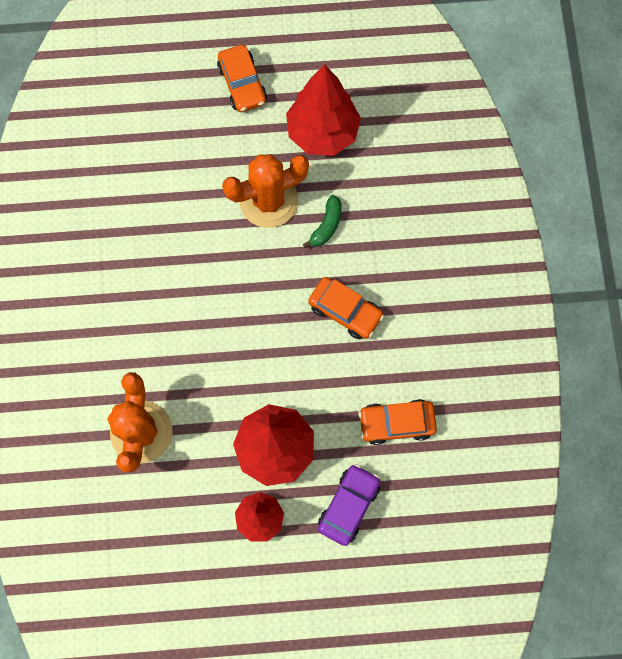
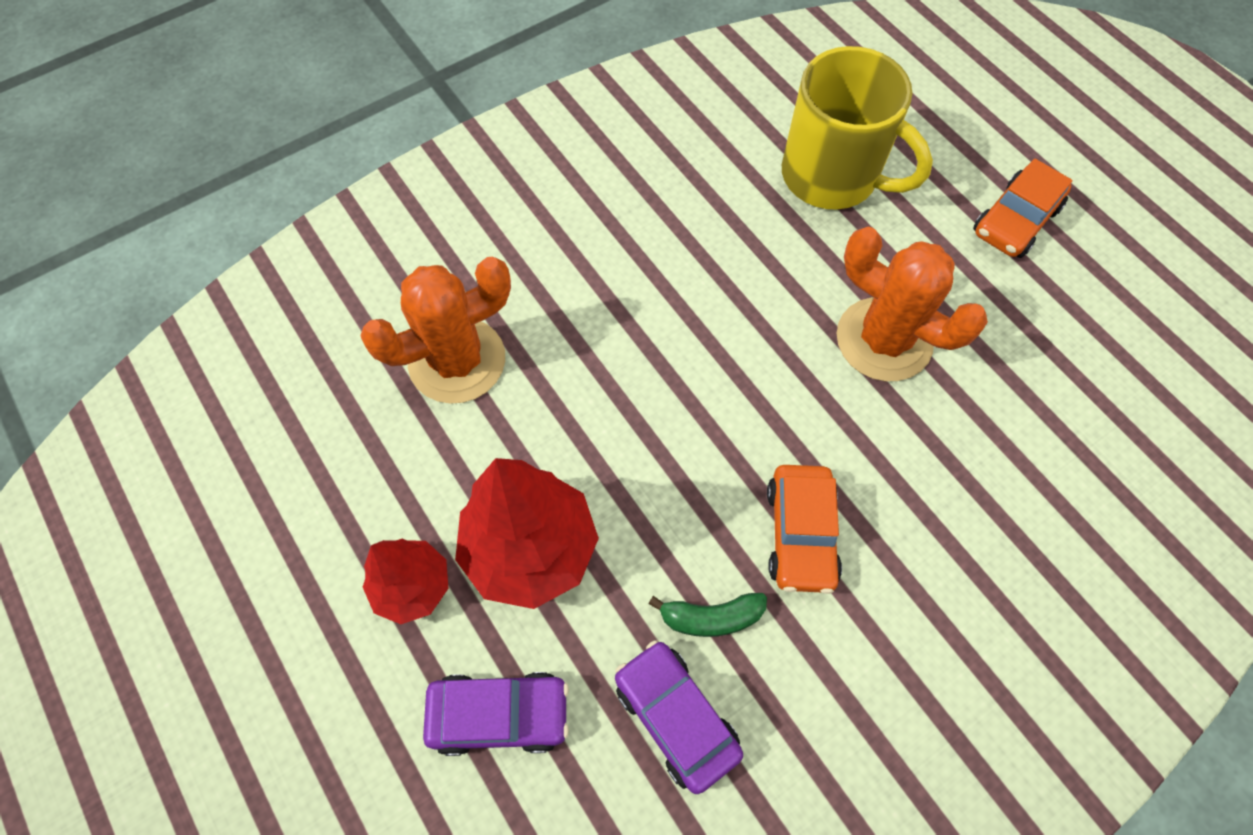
camera: 60 degrees right, 10 degrees down
(152, 158) = (832, 176): none -> yellow mug
(322, 133) = (1036, 354): red tree -> none
(326, 225) = (907, 435): green banana -> green banana (711, 617)
(396, 423) = (675, 717): orange car -> purple car

